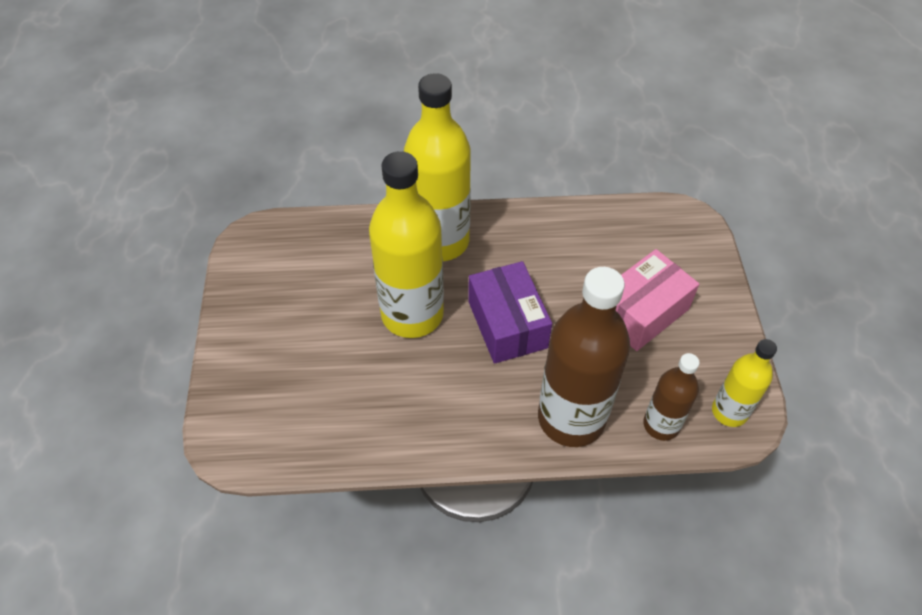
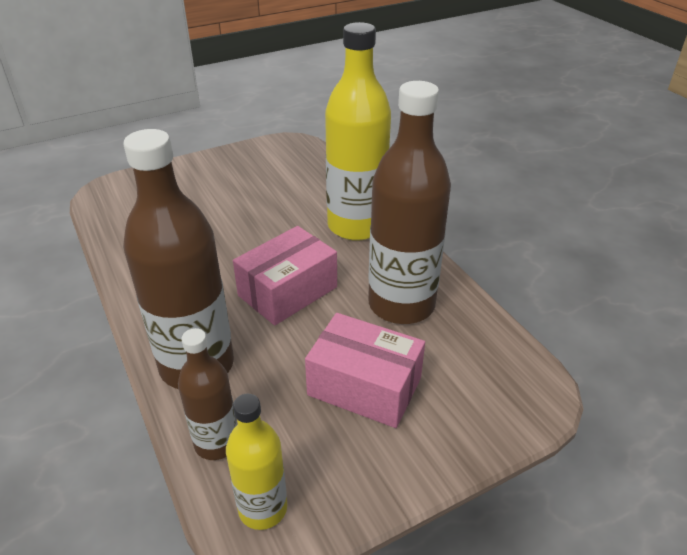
camera: 65 degrees right, 15 degrees down
(412, 314) = (266, 235): yellow bottle -> none
(507, 324) = (288, 291): purple box -> pink box
(563, 253) = (401, 304): none -> brown bottle

